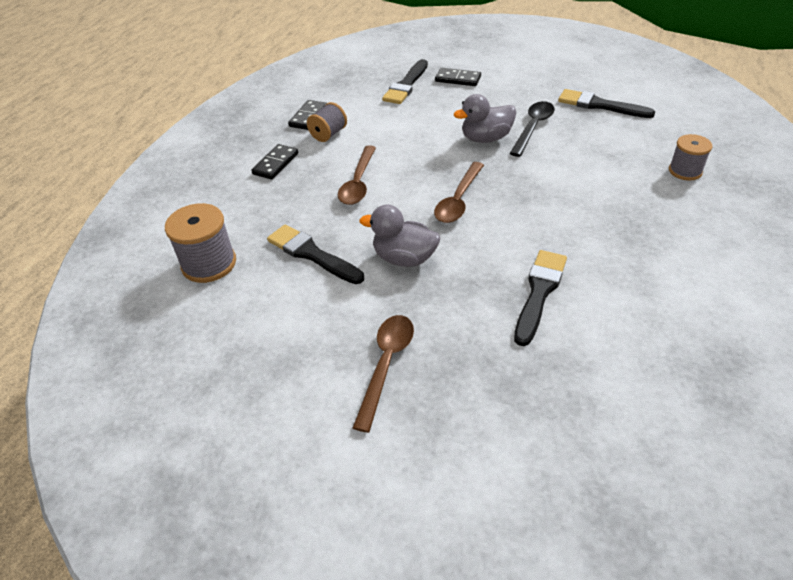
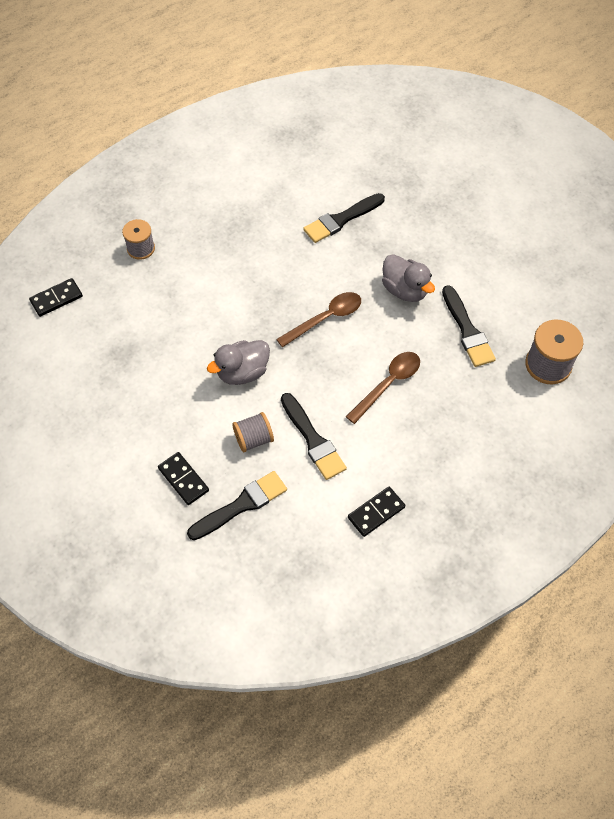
camera: 150 degrees left, 15 degrees up
(276, 164) = (445, 454): black domino -> black domino (56, 299)
(328, 134) = (373, 469): grey spool -> grey spool (253, 439)
(386, 365) = (467, 226): brown spoon -> none
(486, 138) = (242, 372): grey duck -> grey duck turned 135 degrees clockwise
(533, 128) = (191, 361): black spoon -> none
(599, 105) = (107, 353): black brush -> black brush (313, 440)

